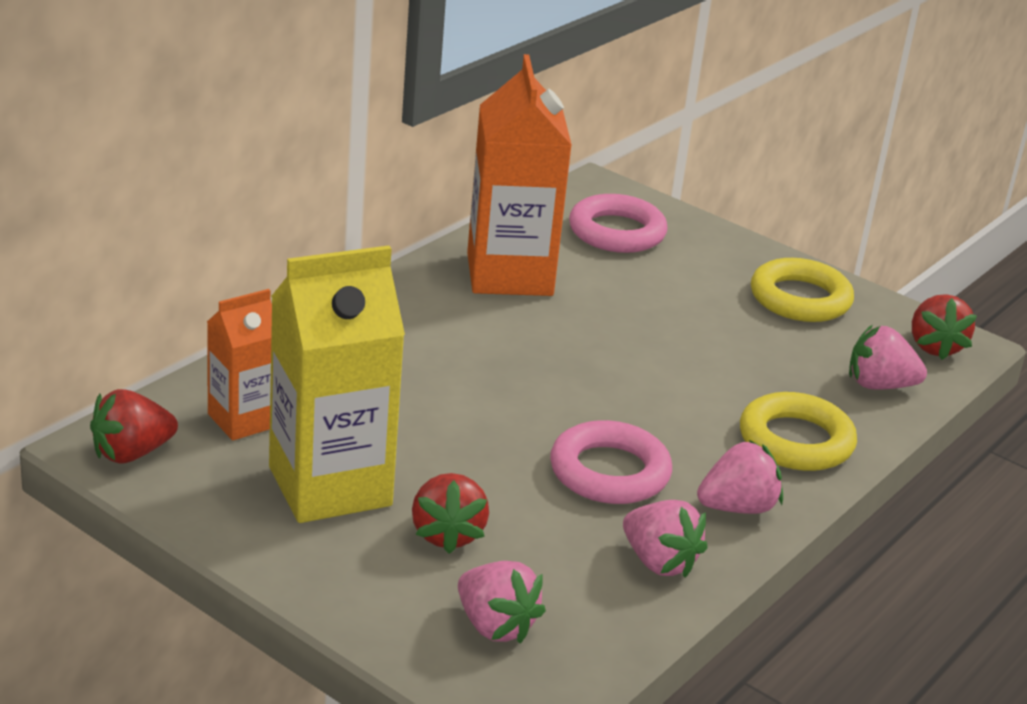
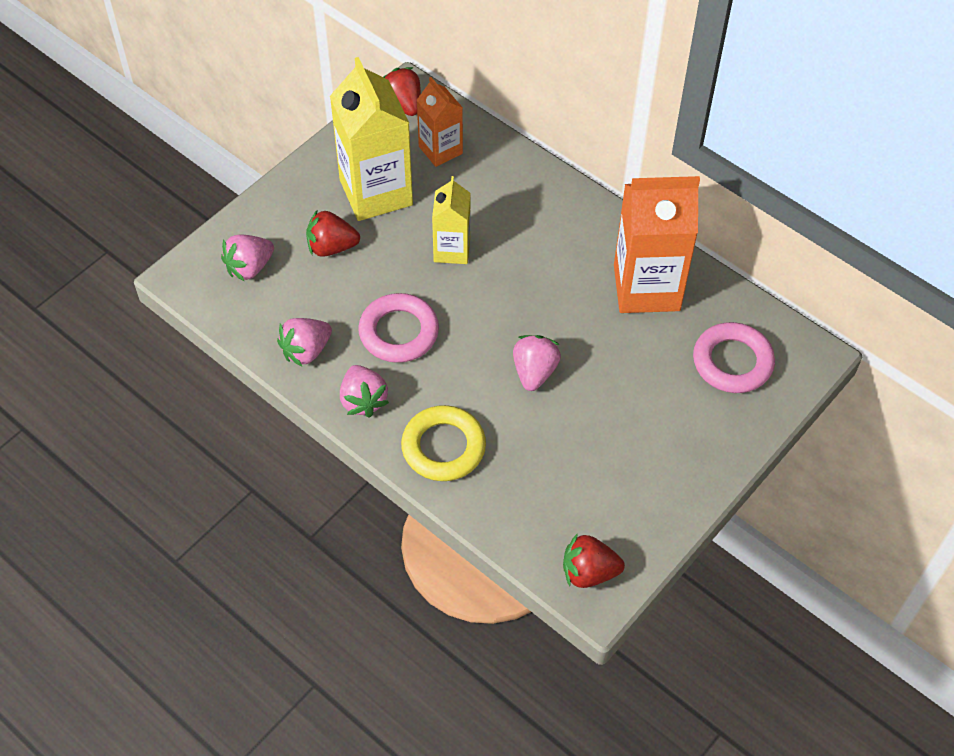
camera: 95 degrees right, 25 degrees up
(450, 419) = (452, 250): none -> yellow carton
(800, 299) = (649, 482): yellow ring -> none
(879, 385) = (524, 518): pink strawberry -> pink strawberry (534, 372)

